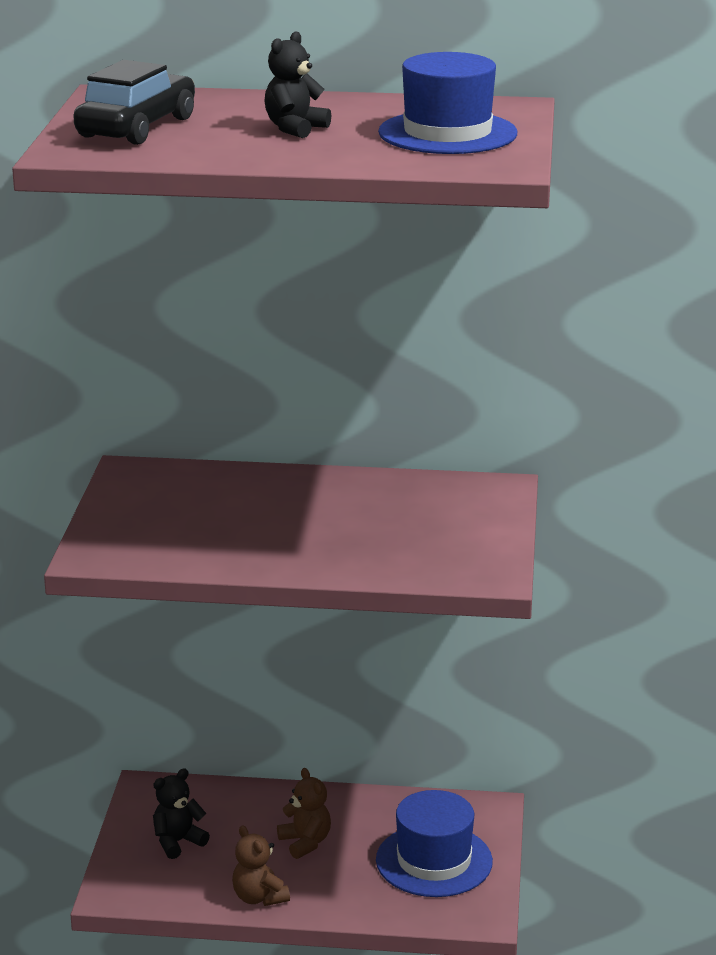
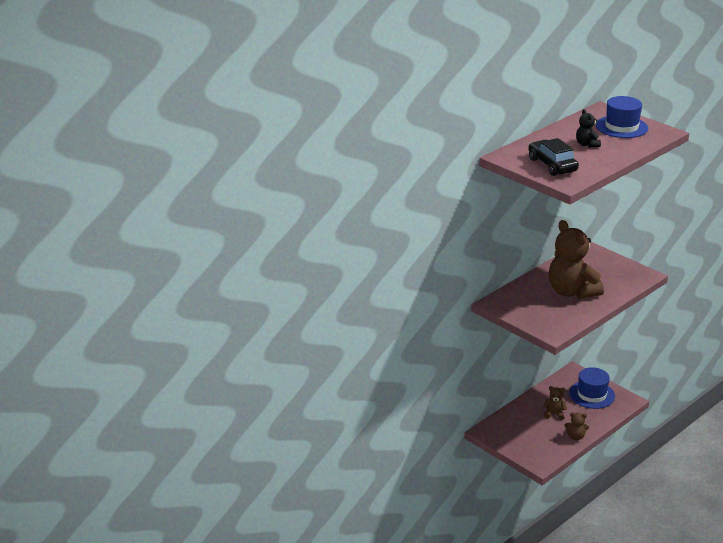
camera: 50 degrees left, 5 degrees up
(178, 842) = (525, 439): black teddy bear -> none
(289, 524) = (571, 292): none -> brown teddy bear

